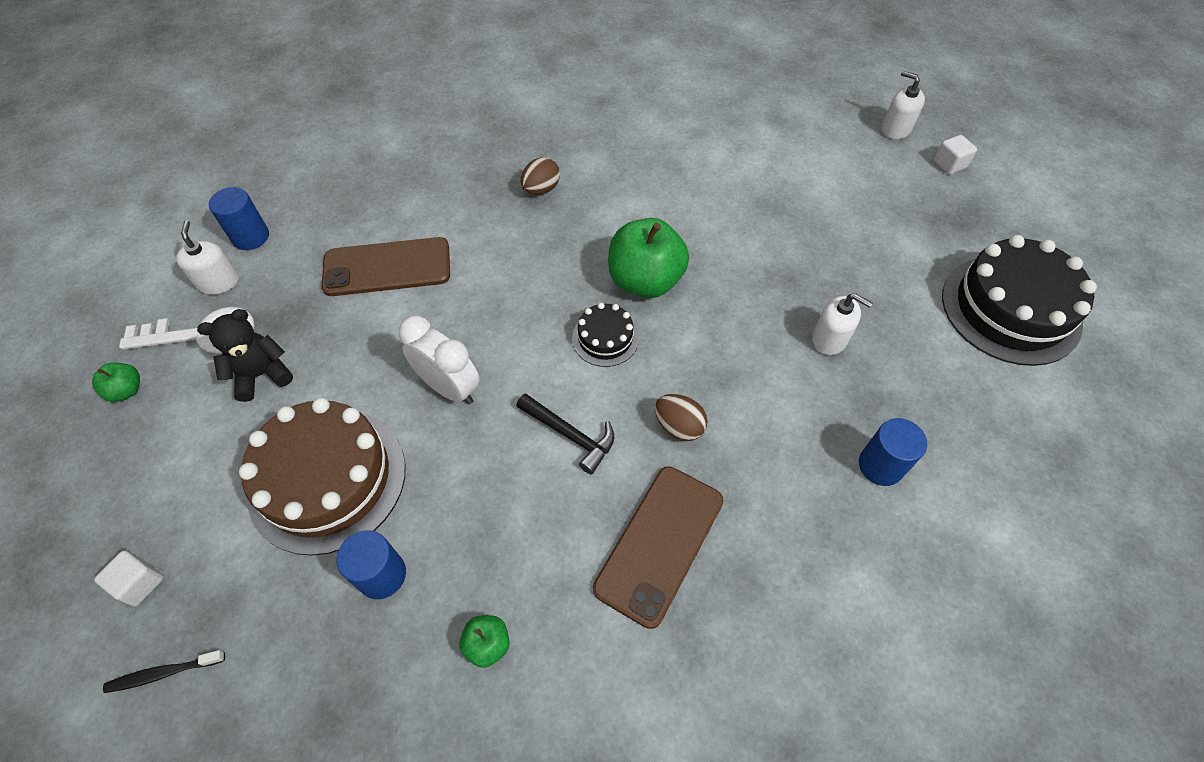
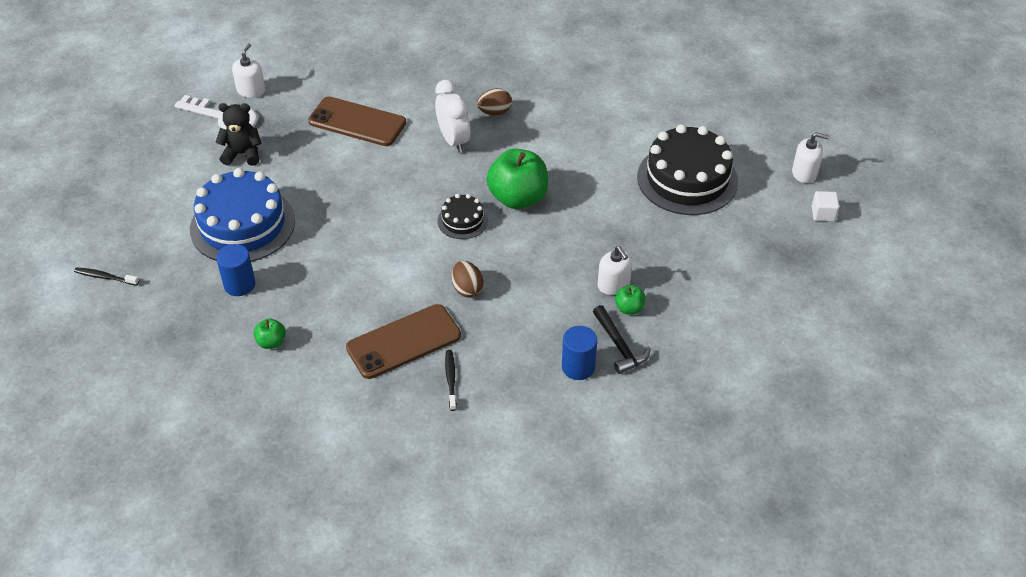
camera: 30 degrees right, 10 degrees down
(127, 390) = (165, 131): green apple -> green apple (629, 308)
(140, 583) = (117, 231): white cube -> none
(251, 237) = (287, 70): blue cylinder -> none
(327, 479) = (242, 225): brown cake -> blue cake
(449, 387) = (345, 207): white clock -> white clock (453, 140)
(570, 435) = (397, 264): black hammer -> black hammer (619, 346)
(756, 567) = (451, 379): none -> black toothbrush
(895, 129) = (804, 173): white soap dispenser -> white soap dispenser turned 120 degrees clockwise
(1010, 309) = (767, 324): black cake -> black cake (687, 179)

